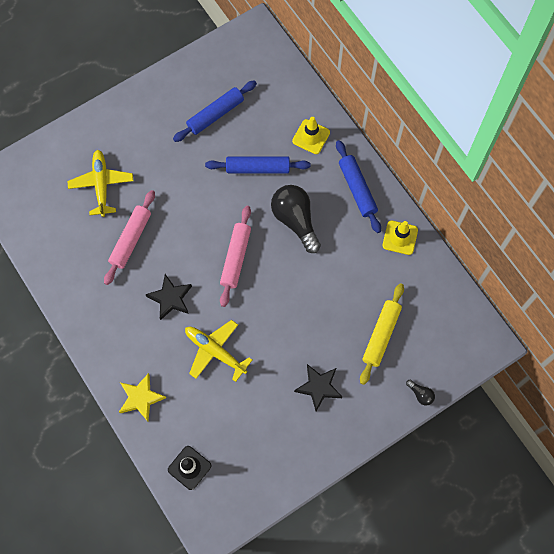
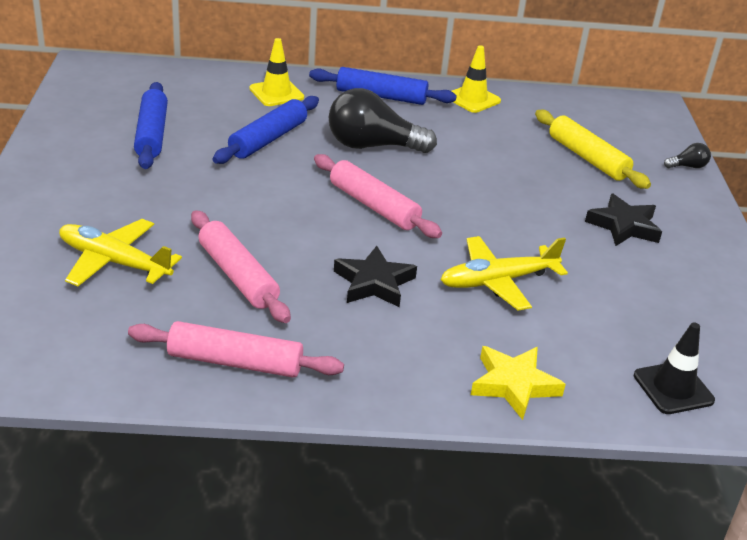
camera: 60 degrees left, 35 degrees down
(73, 280) = (235, 362): none -> pink rolling pin

